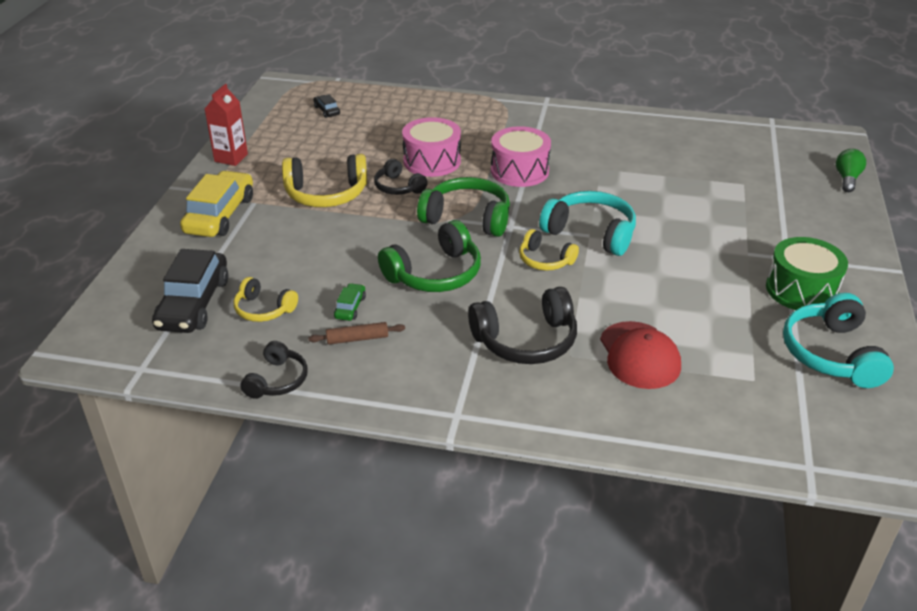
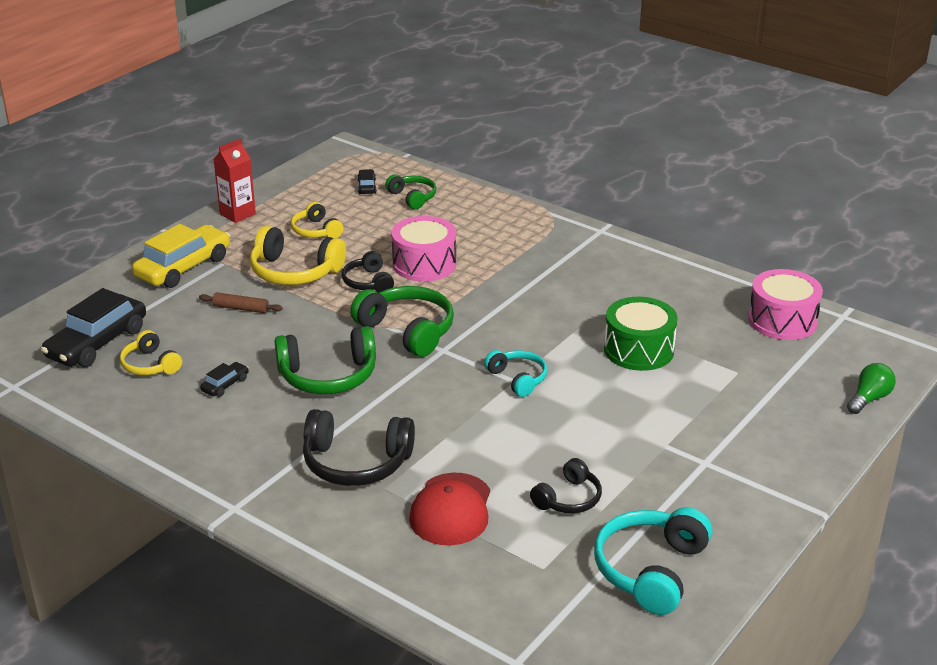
camera: 25 degrees right, 5 degrees down
(277, 380) = (111, 430): black headphones -> black headphones (568, 499)
(350, 307) = (225, 385): green car -> black car
(357, 339) = (207, 415): brown rolling pin -> brown rolling pin (241, 308)
(373, 111) = (413, 197): none -> green headphones
(519, 171) = (504, 296): pink drum -> pink drum (782, 320)
(545, 260) = (445, 393): yellow headphones -> yellow headphones (316, 231)
(591, 233) = (518, 378): turquoise headphones -> turquoise headphones, size x0.60
(801, 290) = (686, 499): green drum -> green drum (638, 350)

